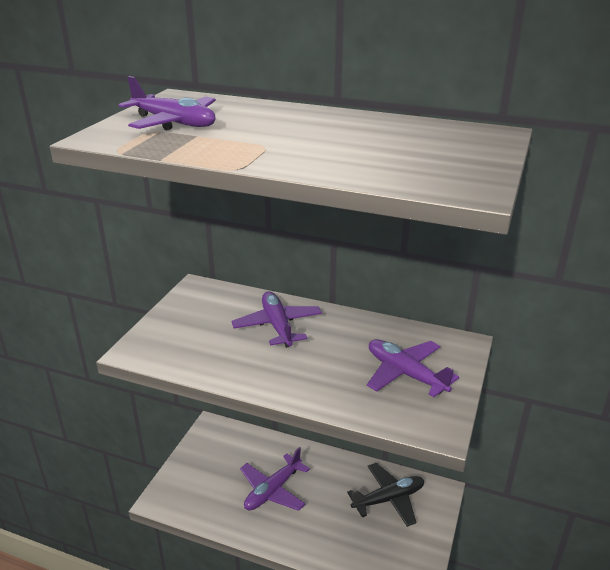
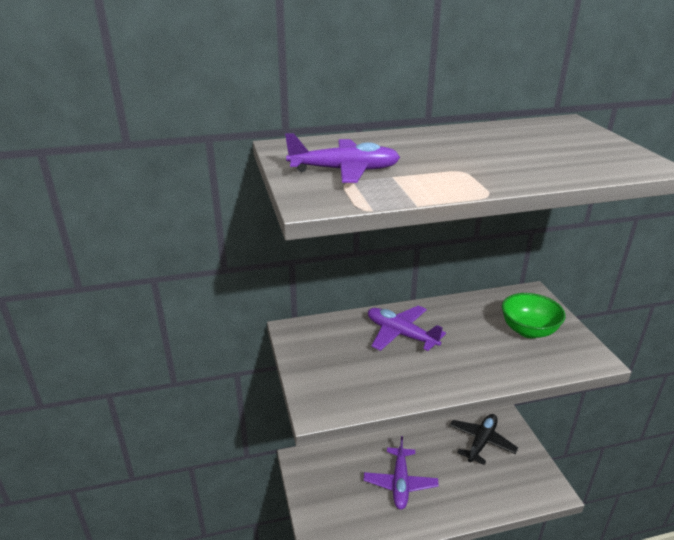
camera: 35 degrees left, 0 degrees up
(405, 374) = (528, 330): purple plane -> green bowl

